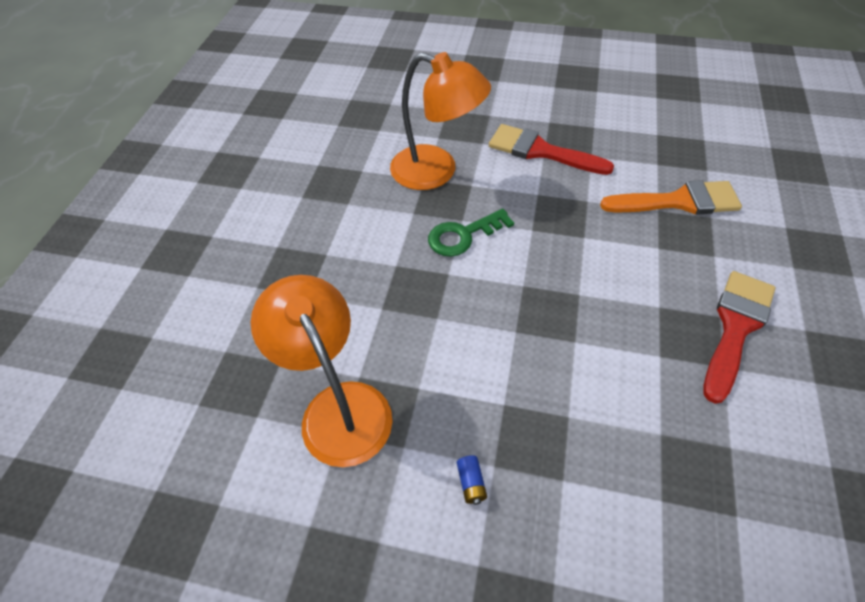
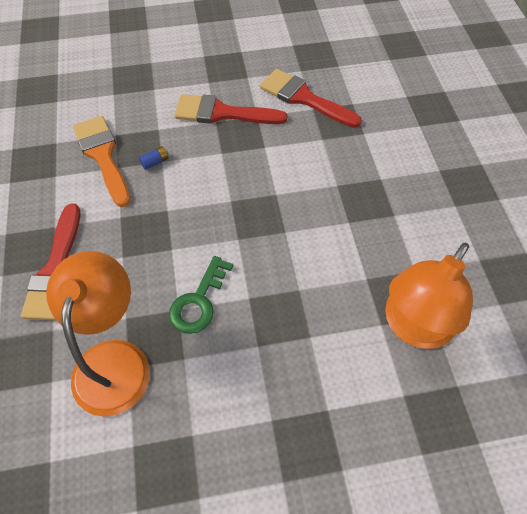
camera: 115 degrees left, 5 degrees up
(463, 235) = (199, 301): green key -> green key turned 75 degrees clockwise
(471, 483) = (413, 224): blue battery -> blue battery (155, 162)
(757, 444) = (304, 98): none -> red brush

